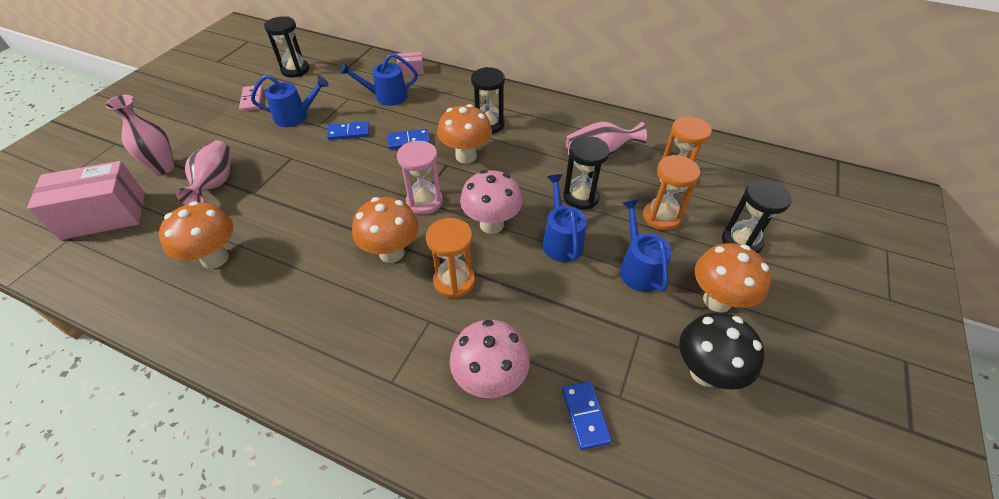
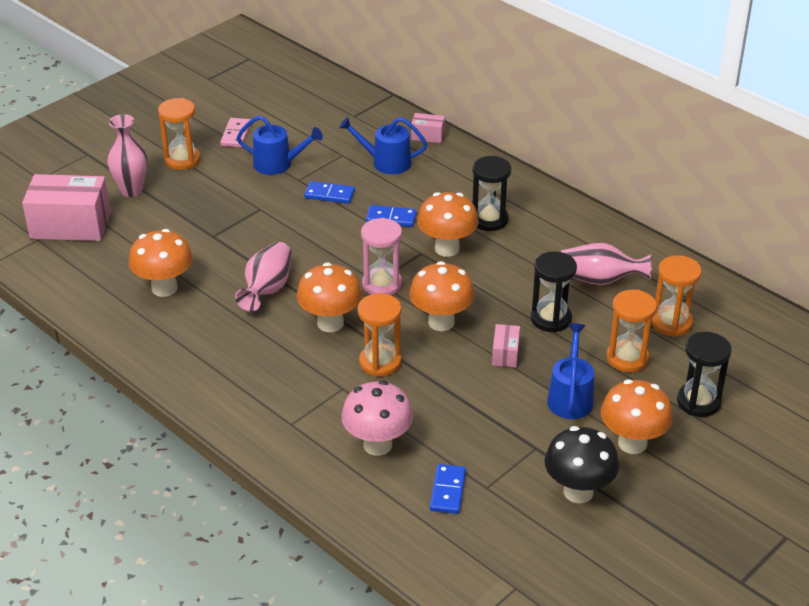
camera: 20 degrees right, 10 degrees down
(208, 130) = (182, 160): none -> orange hourglass
(215, 183) = (178, 218): pink vase -> pink vase (267, 289)
(295, 70) = (293, 107): black hourglass -> none
(491, 224) = (441, 322): pink mushroom -> orange mushroom
(561, 241) = (505, 354): blue watering can -> pink box

